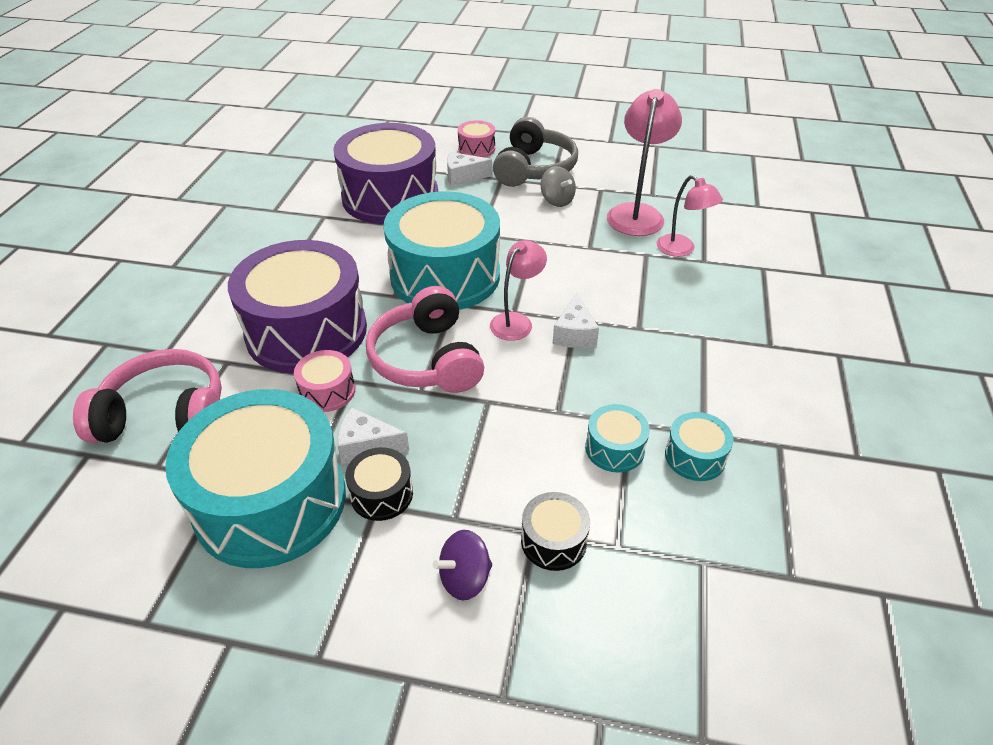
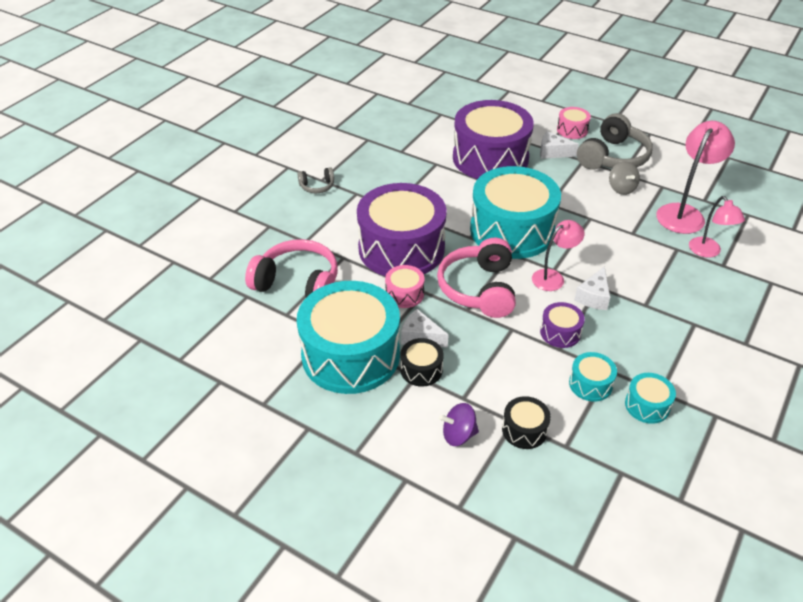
camera: 20 degrees right, 0 degrees up
(167, 276) = (317, 186): none -> grey headphones
(551, 390) = (560, 332): none -> purple drum

